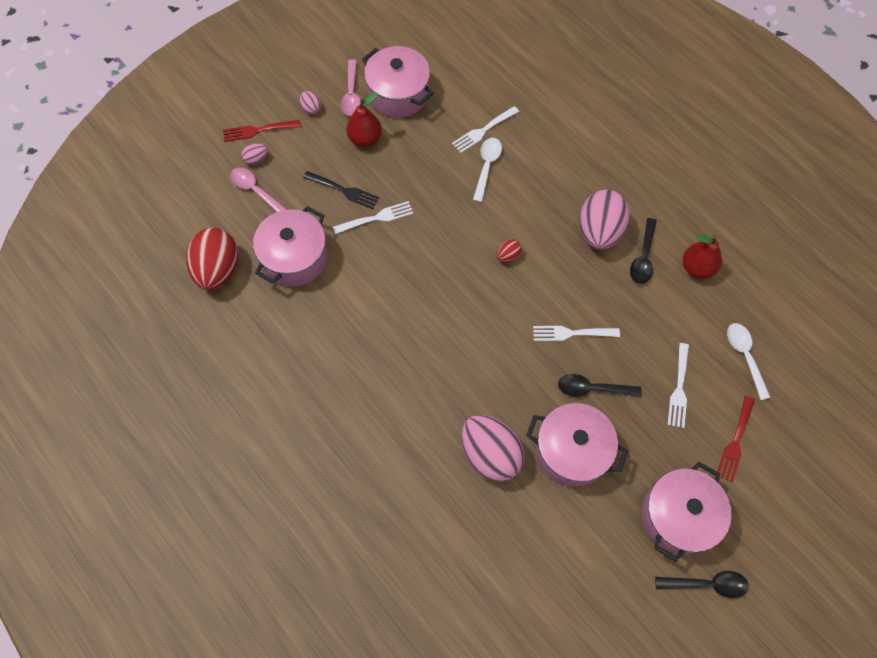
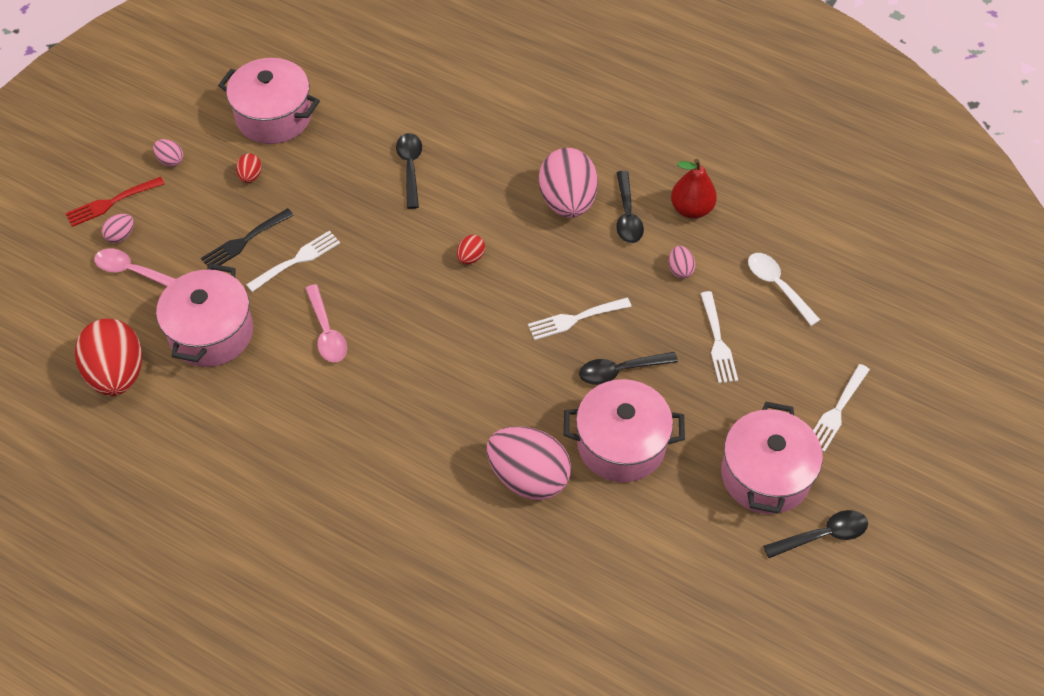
camera: 20 degrees left, 10 degrees down
(343, 190) = (244, 241): black fork -> black fork turned 135 degrees clockwise
(351, 94) = (215, 132): pink spoon -> pink spoon (327, 332)
(365, 138) = (250, 176): red pear -> red egg
(483, 130) = (392, 130): white fork -> white fork (837, 410)
(487, 166) = (410, 167): white spoon -> black spoon
(669, 317) = (680, 270): none -> pink egg
(735, 441) = (799, 377): red fork -> none

